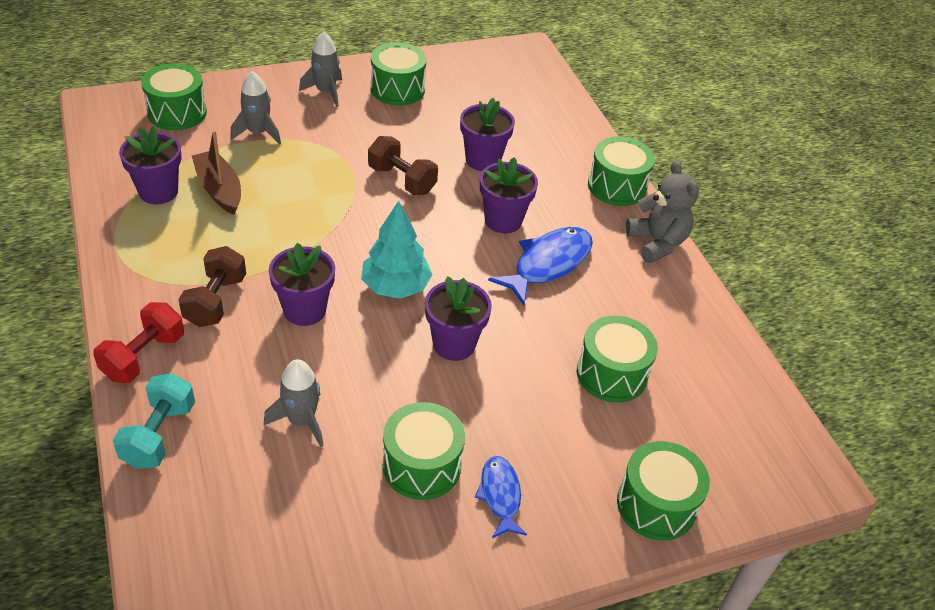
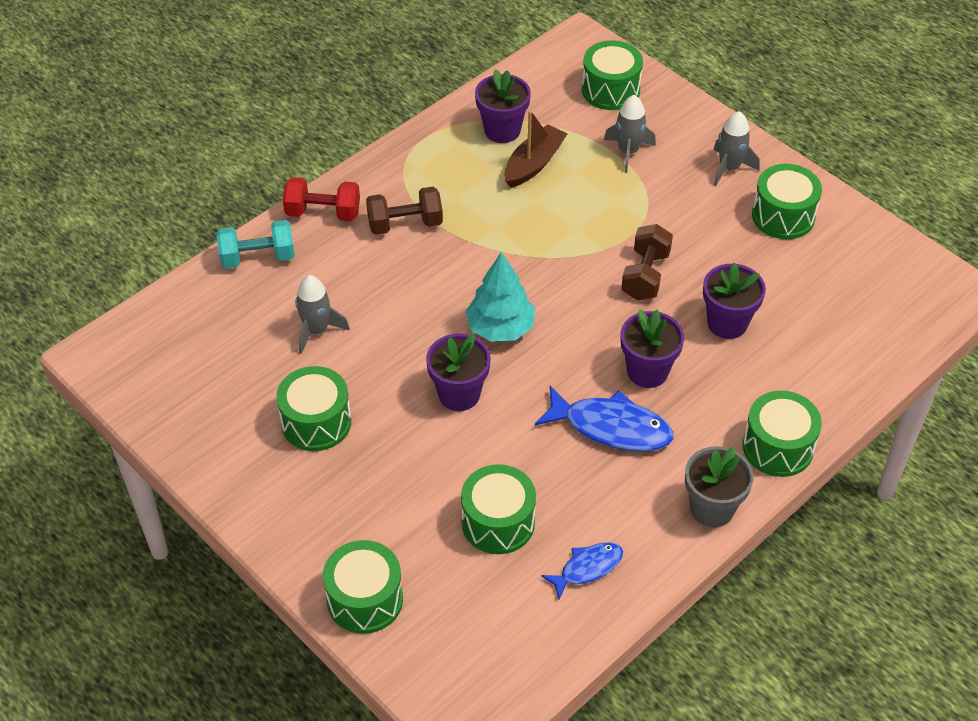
camera: 70 degrees right, 5 degrees up
(304, 310) = (432, 281): purple flower pot -> none
(500, 495) = (315, 485): blue fish -> blue fish (587, 568)
(657, 243) = (712, 508): grey teddy bear -> grey flower pot

